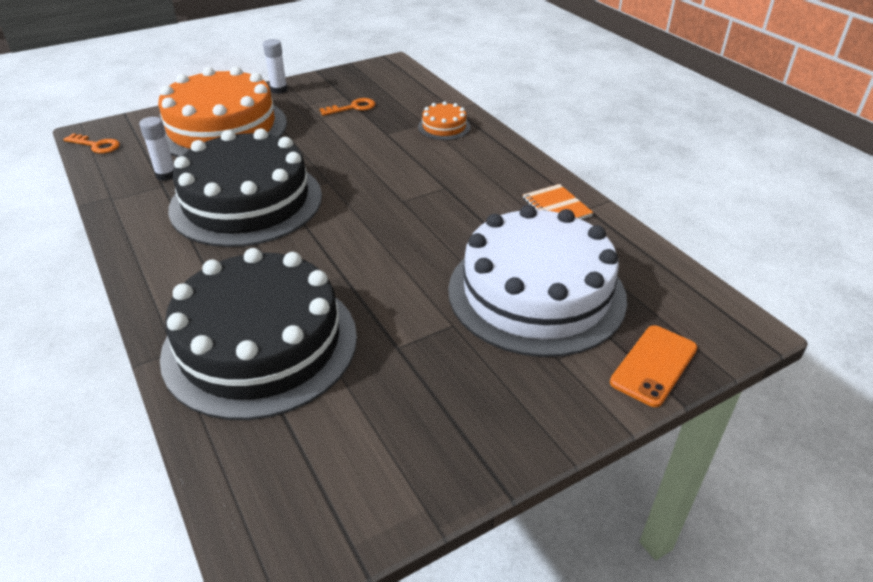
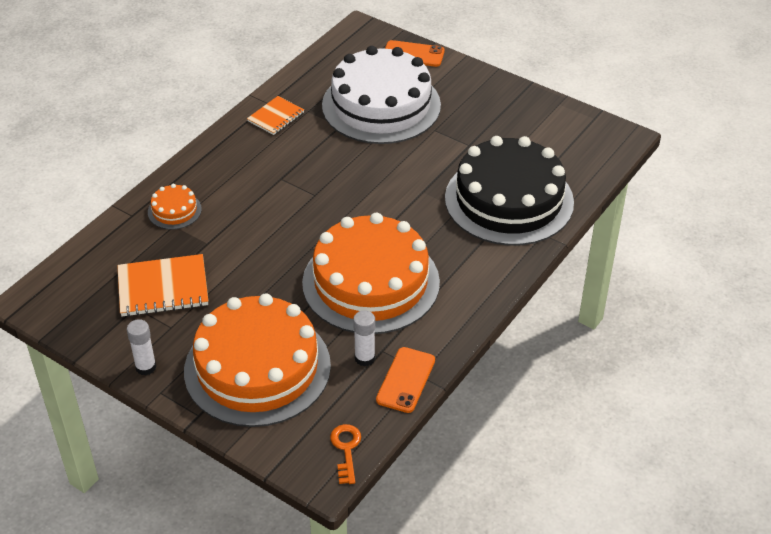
camera: 115 degrees left, 5 degrees up
(116, 188) = (406, 380): none -> orange phone
(246, 201) = (371, 282): black cake -> orange cake
(352, 108) = (163, 288): orange key -> orange notebook

